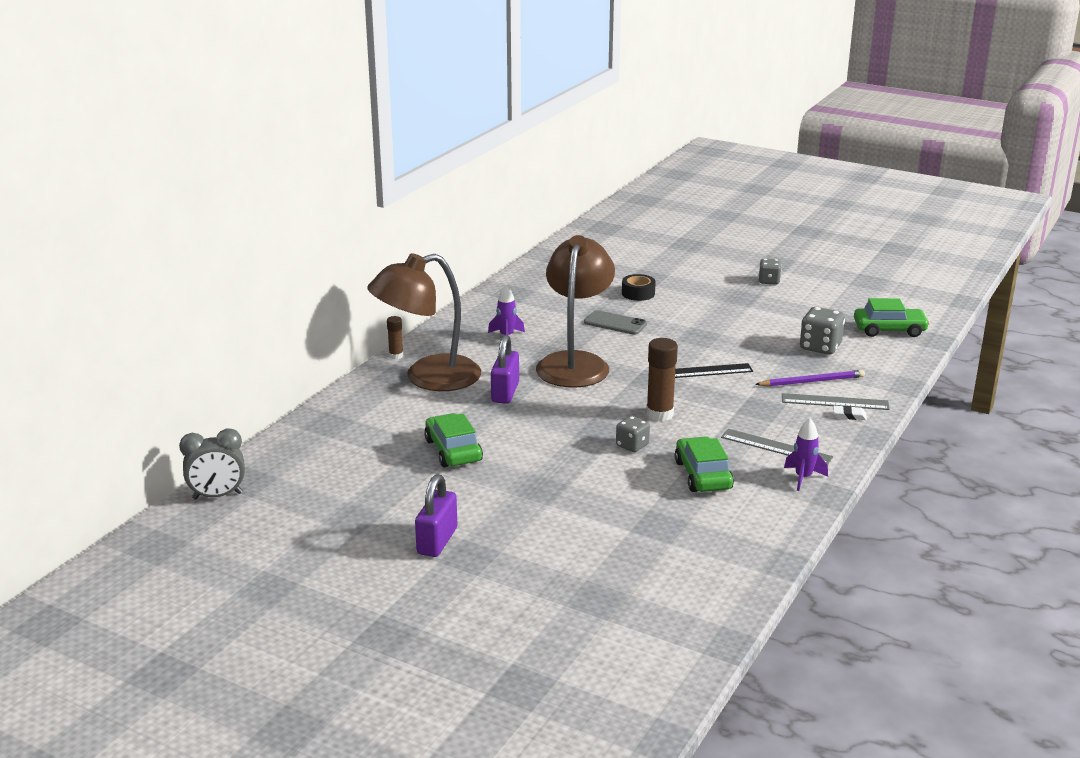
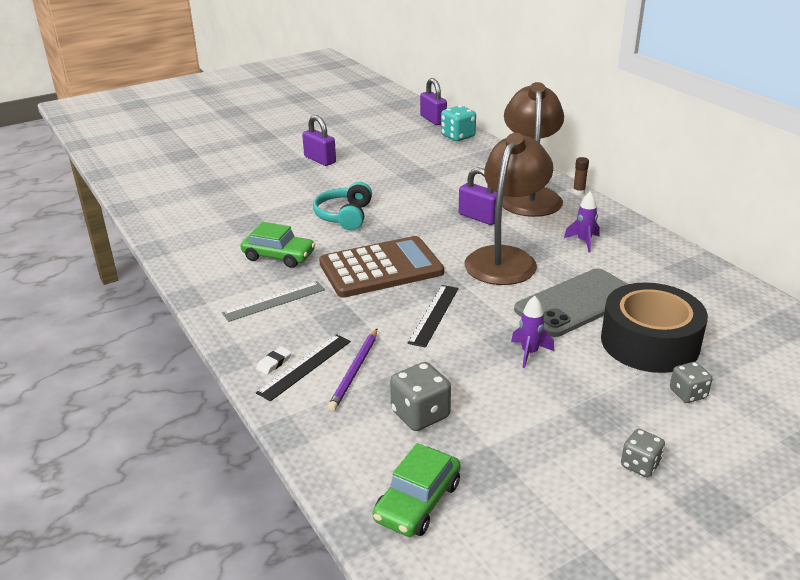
camera: 120 degrees right, 5 degrees up
(217, 496) = (433, 120): grey clock -> purple padlock
(276, 459) = (458, 136): none -> turquoise dice
(453, 450) = (413, 183): green car -> none
(575, 363) = (506, 258): brown lamp -> brown lamp turned 105 degrees counterclockwise
(578, 467) = (344, 216): none -> turquoise headphones
(615, 323) = (576, 303): grey phone -> grey phone, size x1.83
(632, 445) = (349, 242): grey dice -> grey dice (688, 394)
(638, 293) = (649, 342): black tape -> black tape, size x2.28
(659, 414) = (381, 268): brown glue stick -> brown calculator
(803, 478) = (222, 295): purple rocket -> purple rocket (529, 353)
(835, 402) = (305, 366): grey ruler -> black ruler

